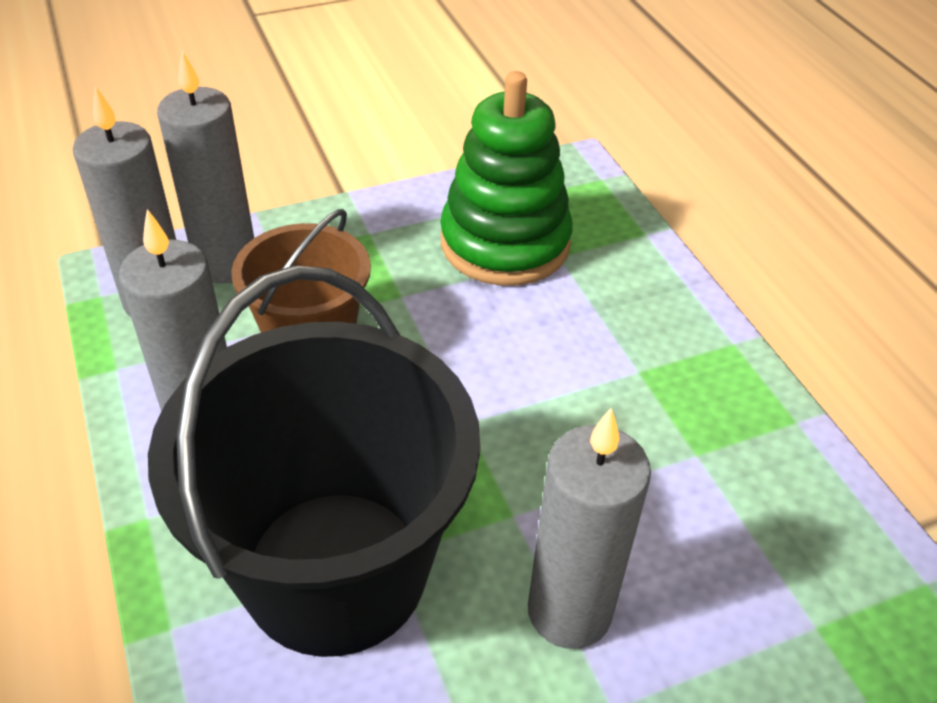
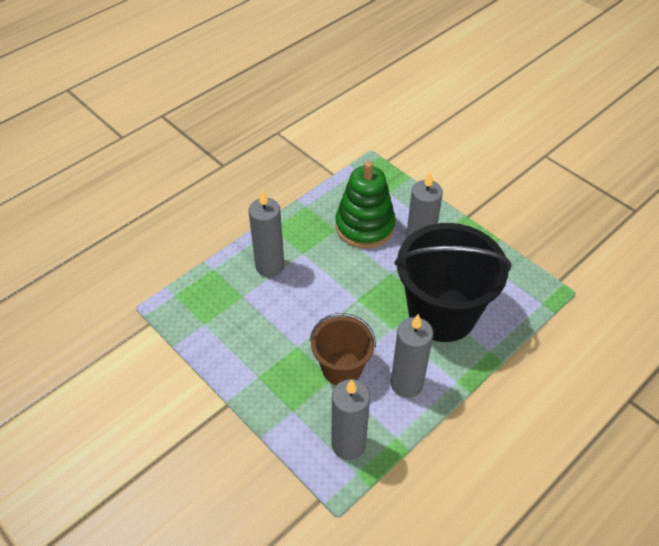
camera: 110 degrees left, 5 degrees up
(226, 263) = (308, 428): grey candle -> grey candle (270, 266)
(505, 243) = (242, 318): green stacking toy -> green stacking toy (365, 226)

